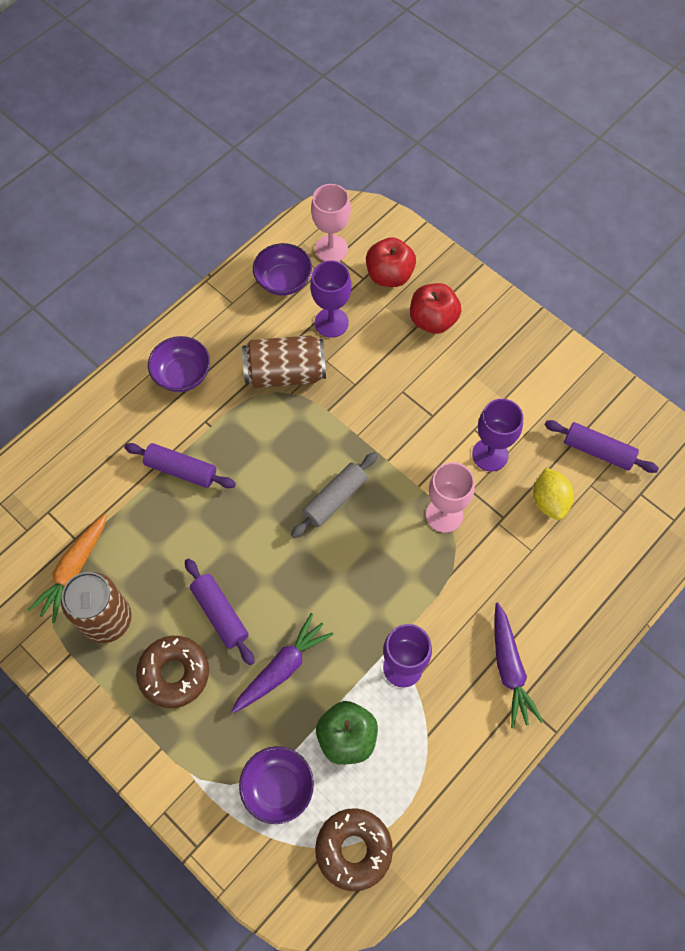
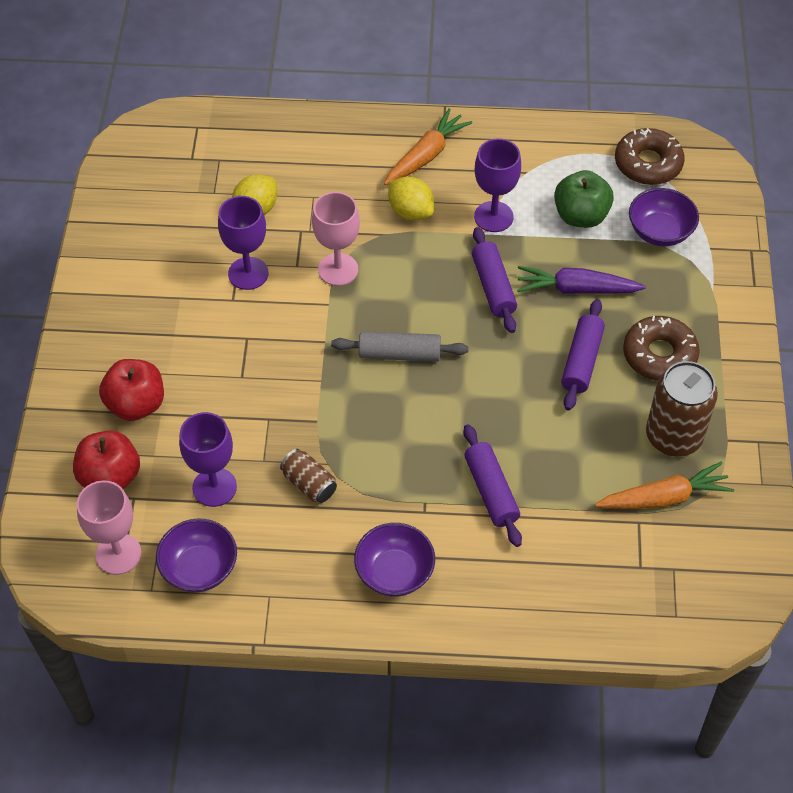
camera: 130 degrees left, 10 degrees down
(285, 373) = (309, 484): brown can -> brown can, size x0.54
(459, 609) = (410, 211): none -> yellow lemon
(509, 668) = (426, 156): purple carrot -> orange carrot
(598, 451) = (174, 205): purple rolling pin -> purple rolling pin (493, 287)

